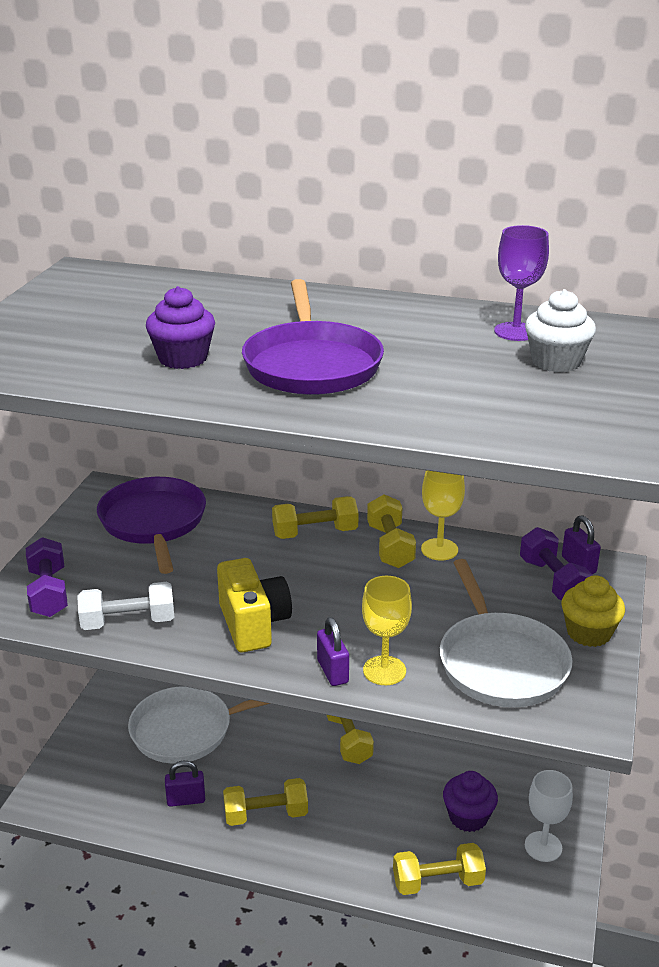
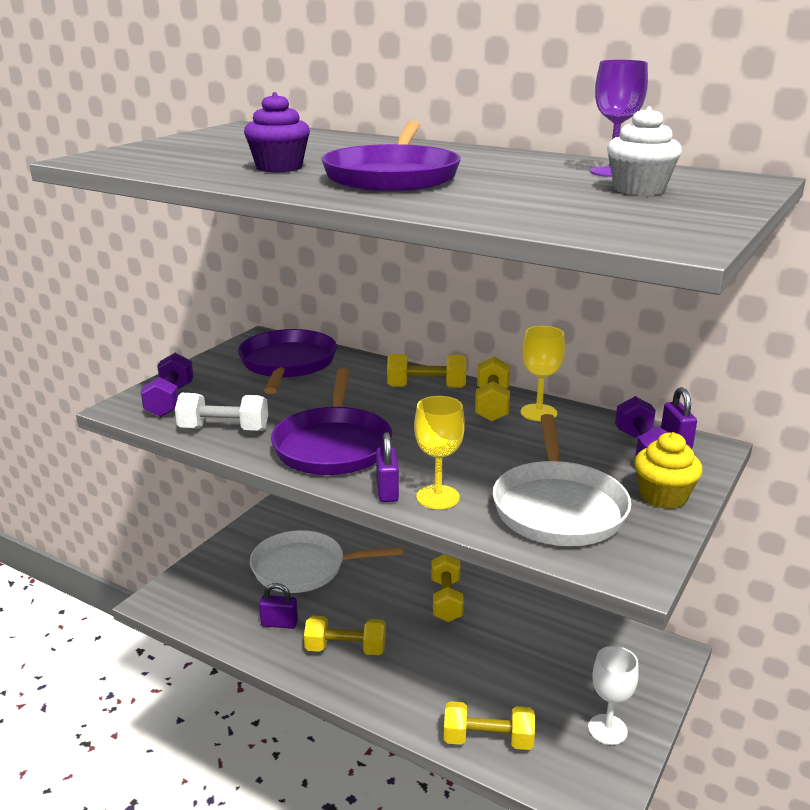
camera: 15 degrees right, 5 degrees down
(253, 624) = (333, 445): yellow camera -> purple pan
(468, 817) = (539, 688): purple cupcake -> none

